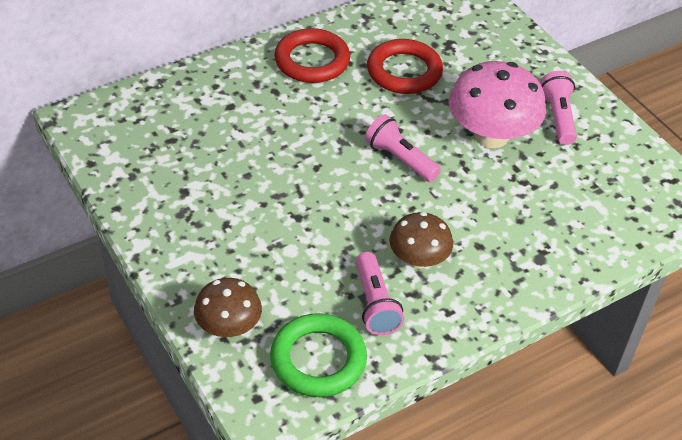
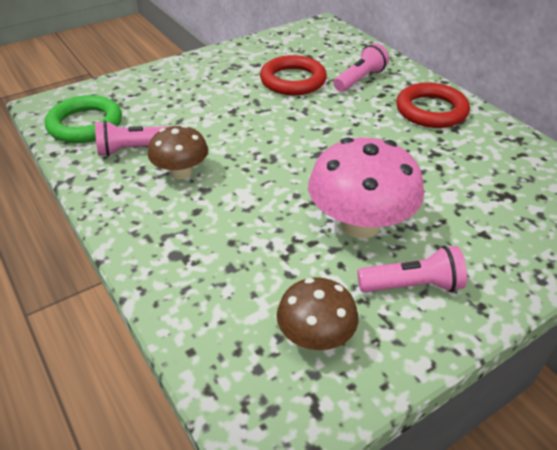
camera: 90 degrees right, 5 degrees down
(229, 327) = (125, 88): brown mushroom -> brown mushroom (315, 336)
(400, 159) = (310, 161): pink flashlight -> pink flashlight (360, 79)
(404, 71) = (442, 163): red ring -> red ring (293, 80)

